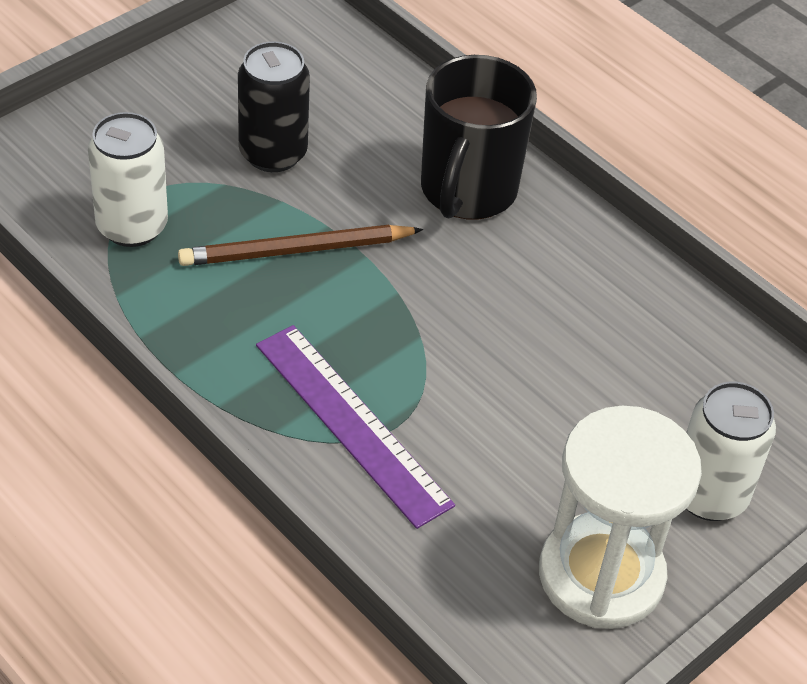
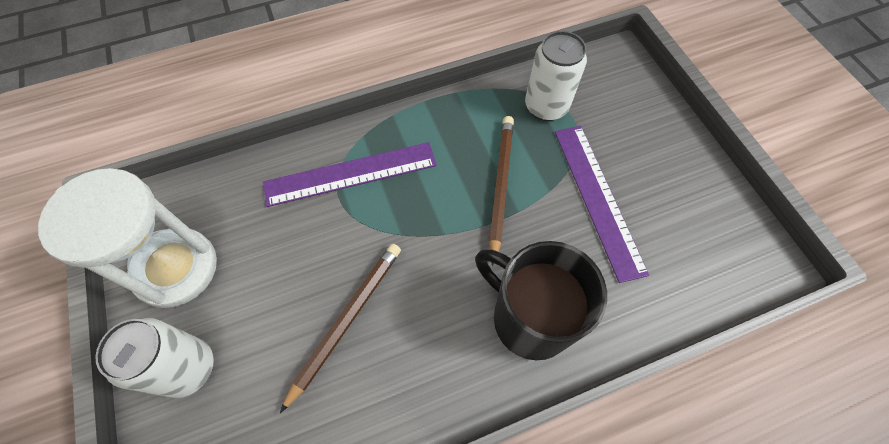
camera: 115 degrees right, 15 degrees up
(273, 153) = (597, 198): black can -> purple ruler
(564, 356) = (346, 321): none -> brown pencil

